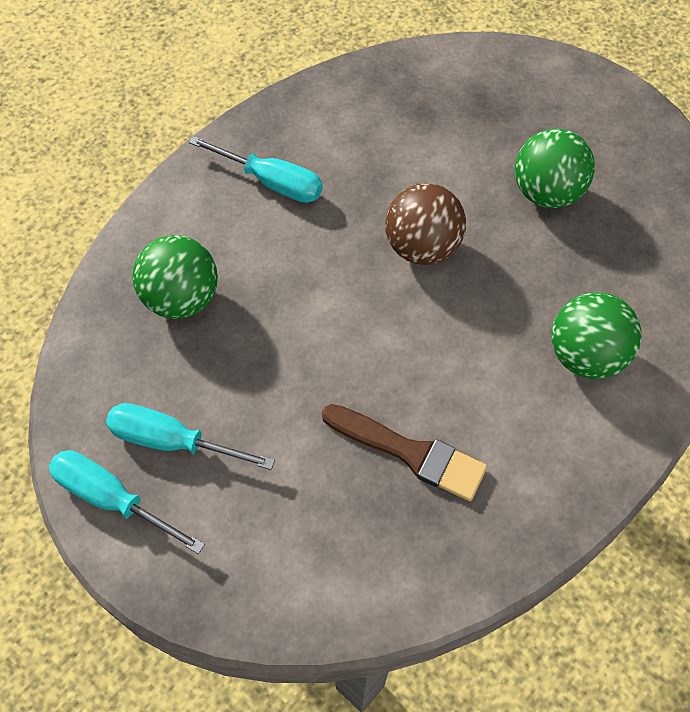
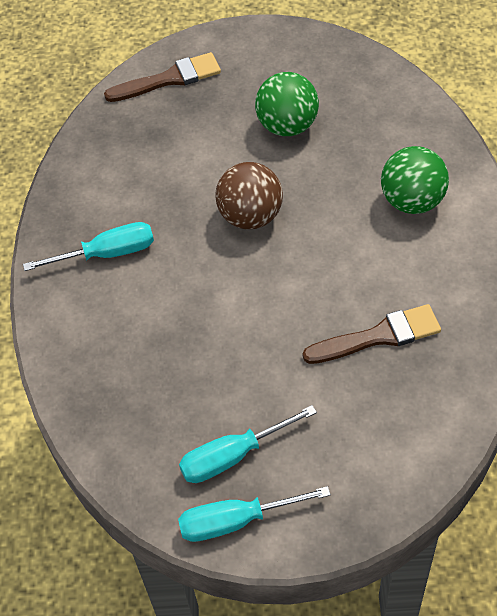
camera: 40 degrees left, 5 degrees down
(182, 299) = (135, 371): green ball -> none
(488, 73) = (169, 79): none -> brown brush

